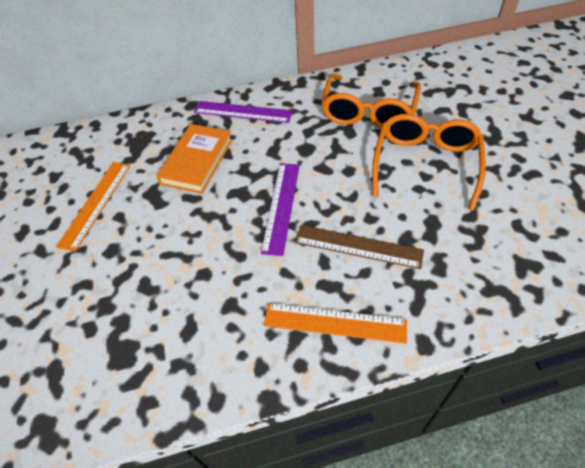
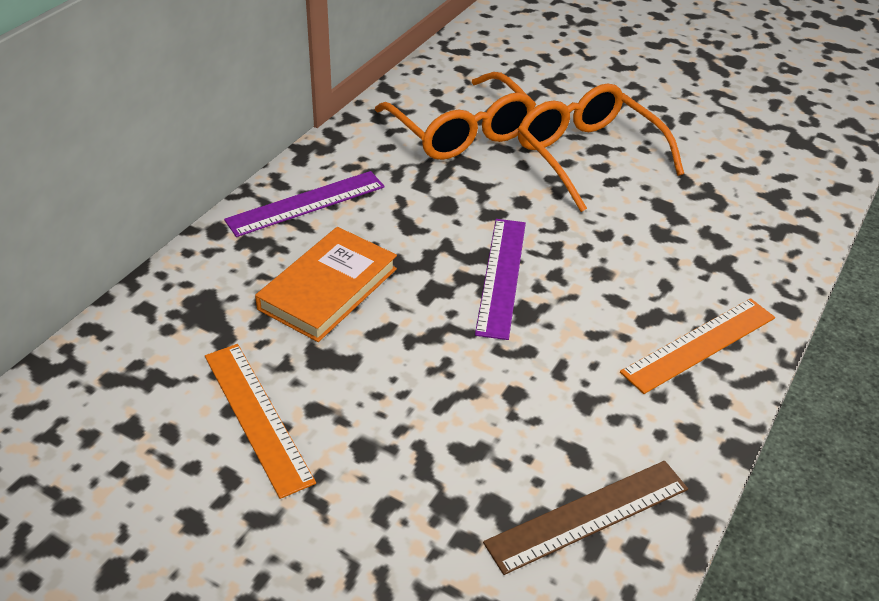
camera: 50 degrees left, 10 degrees down
(197, 161) = (328, 288): orange book -> orange book turned 60 degrees clockwise
(281, 206) = (502, 276): purple ruler -> purple ruler turned 45 degrees clockwise
(358, 246) = (628, 266): brown ruler -> brown ruler (587, 515)

